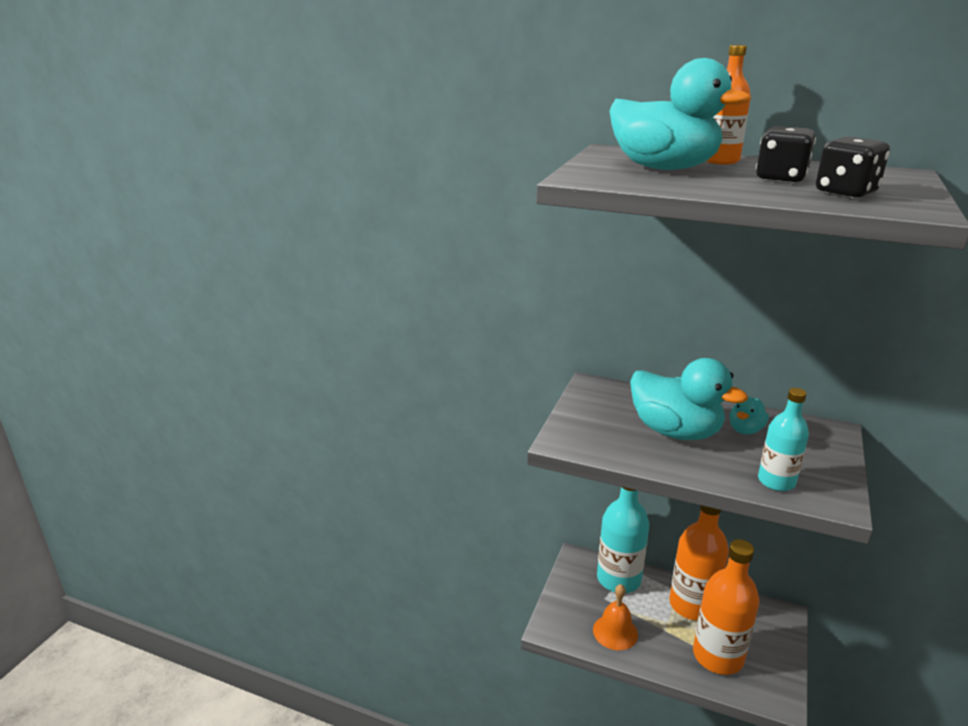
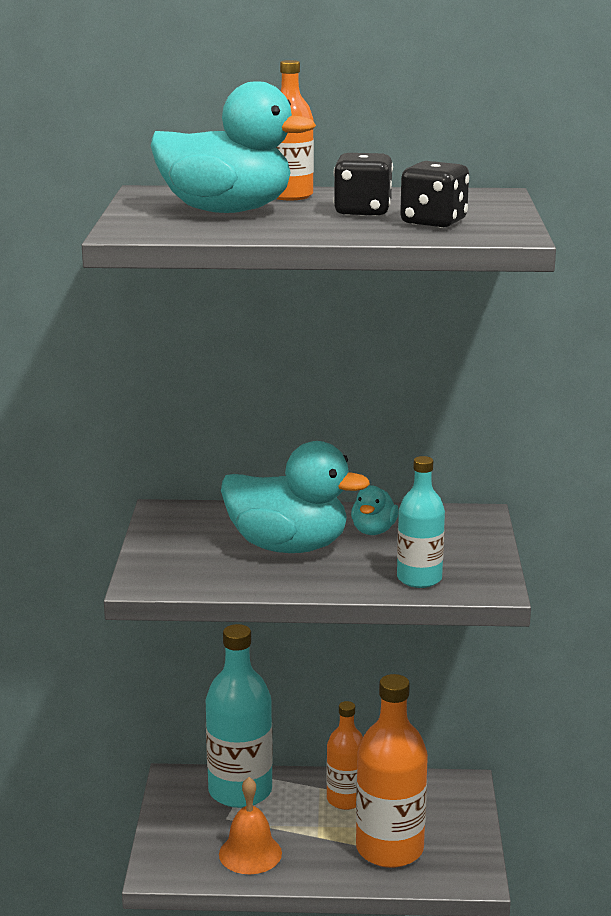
camera: 20 degrees left, 5 degrees down
(692, 605) = (345, 799): orange bottle -> orange bottle, size x0.60

